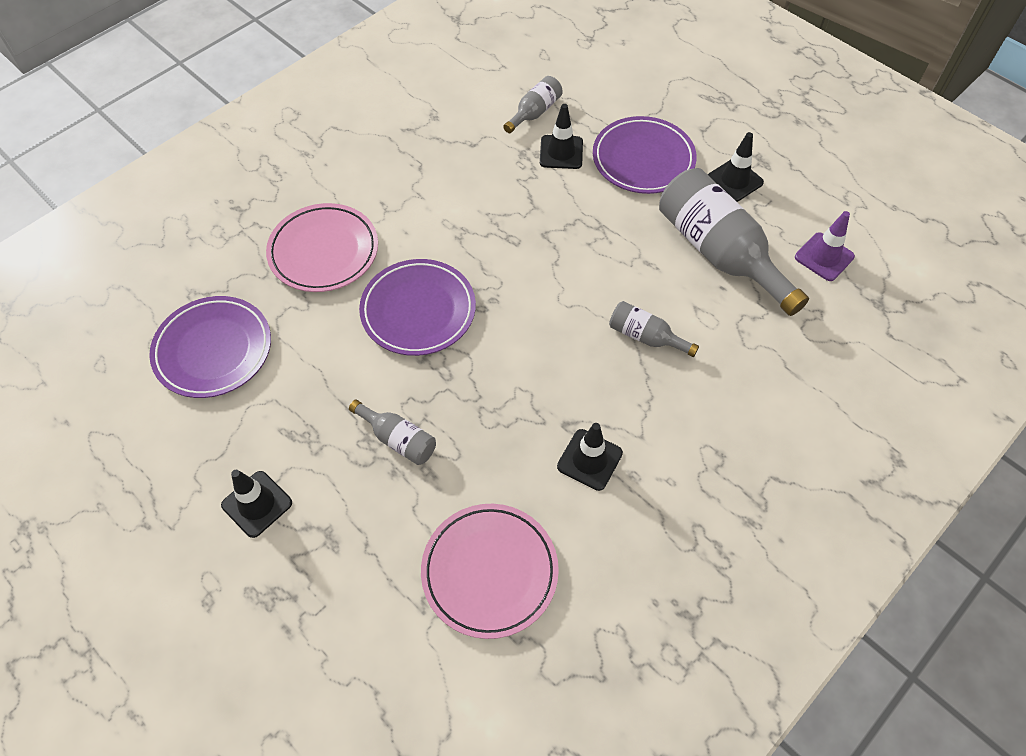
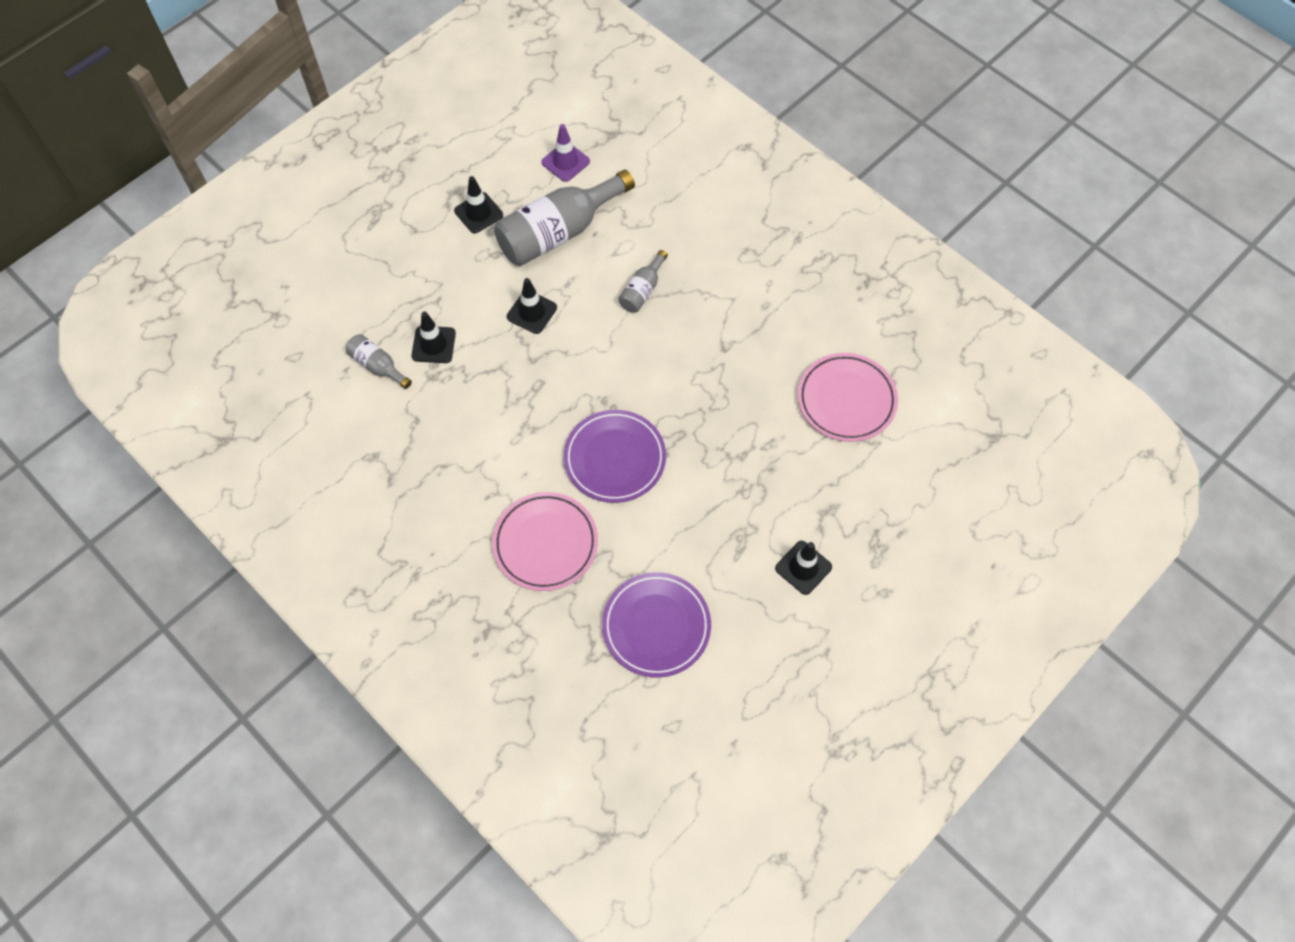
camera: 90 degrees left, 5 degrees up
(398, 439) = (741, 467): grey bottle -> none
(589, 460) = (754, 333): black traffic cone -> black traffic cone (532, 312)
(643, 159) = (448, 279): purple plate -> none

